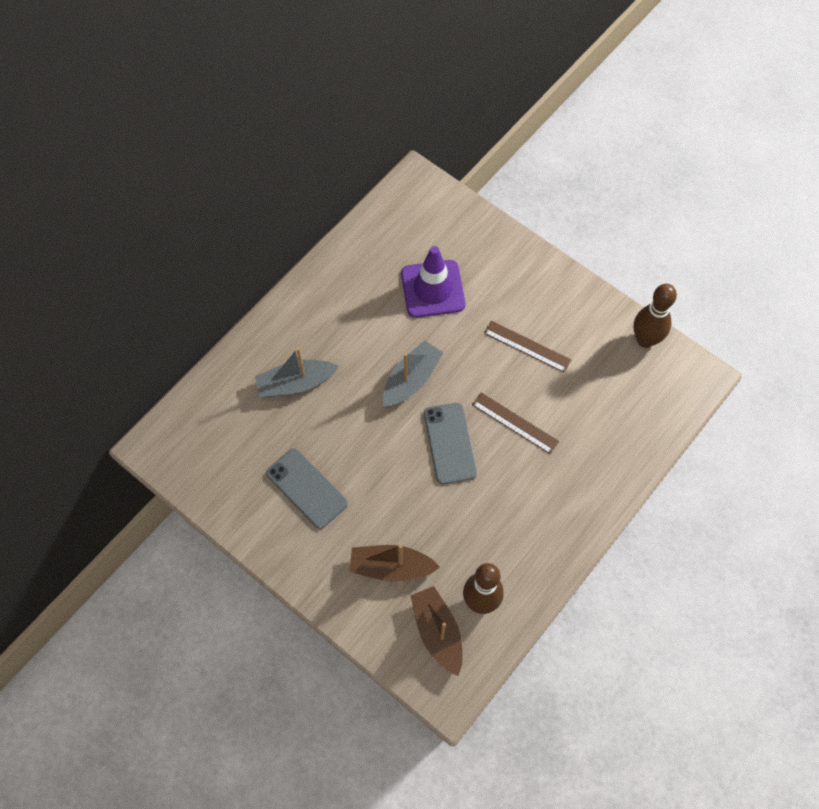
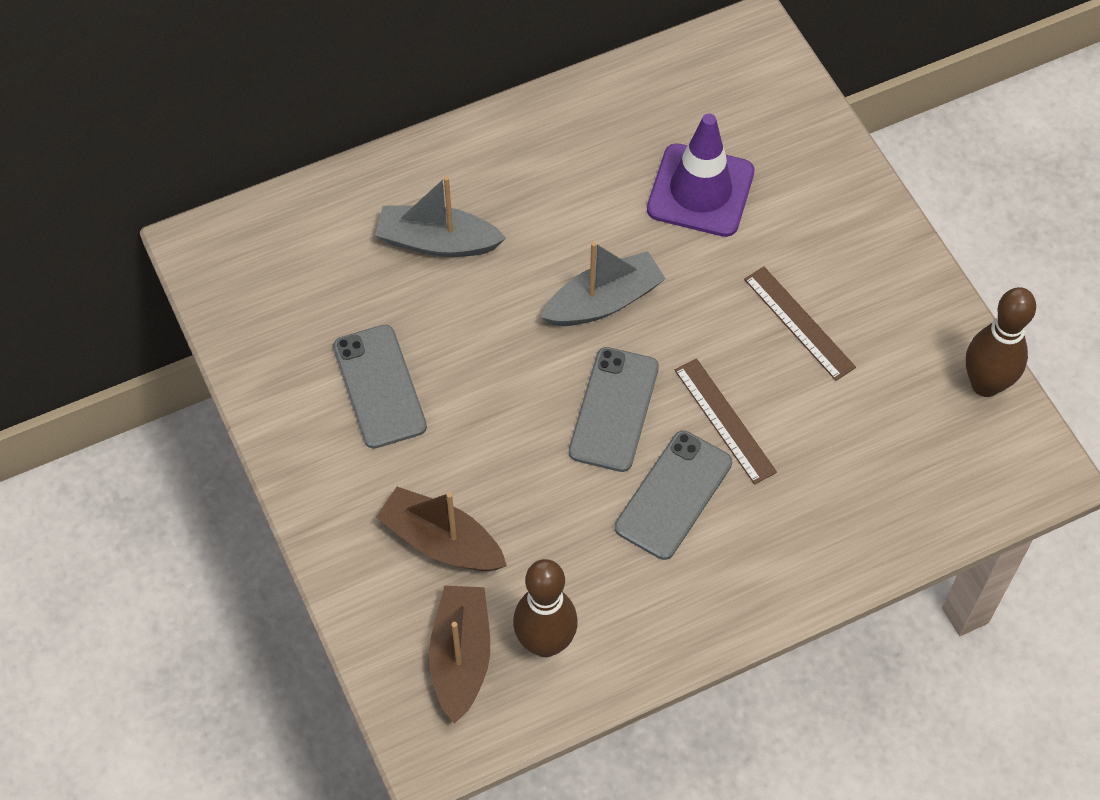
camera: 25 degrees right, 5 degrees down
(508, 480) = (674, 495): none -> grey phone

